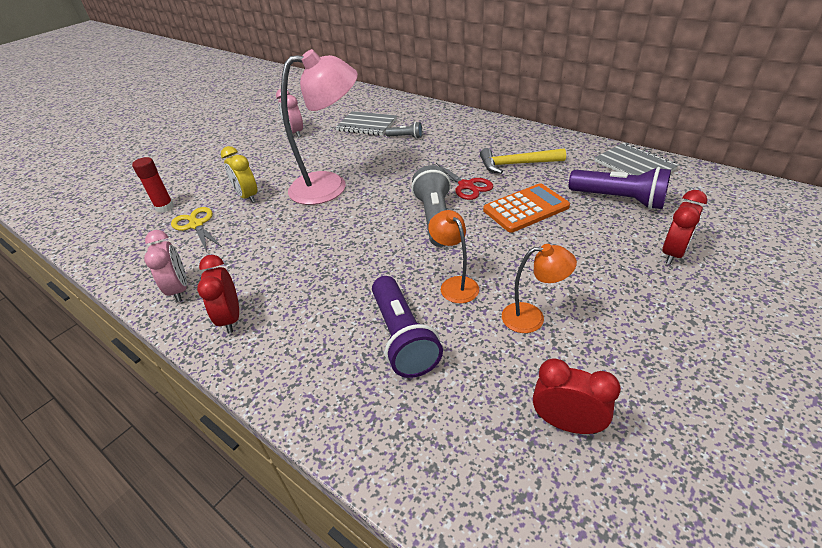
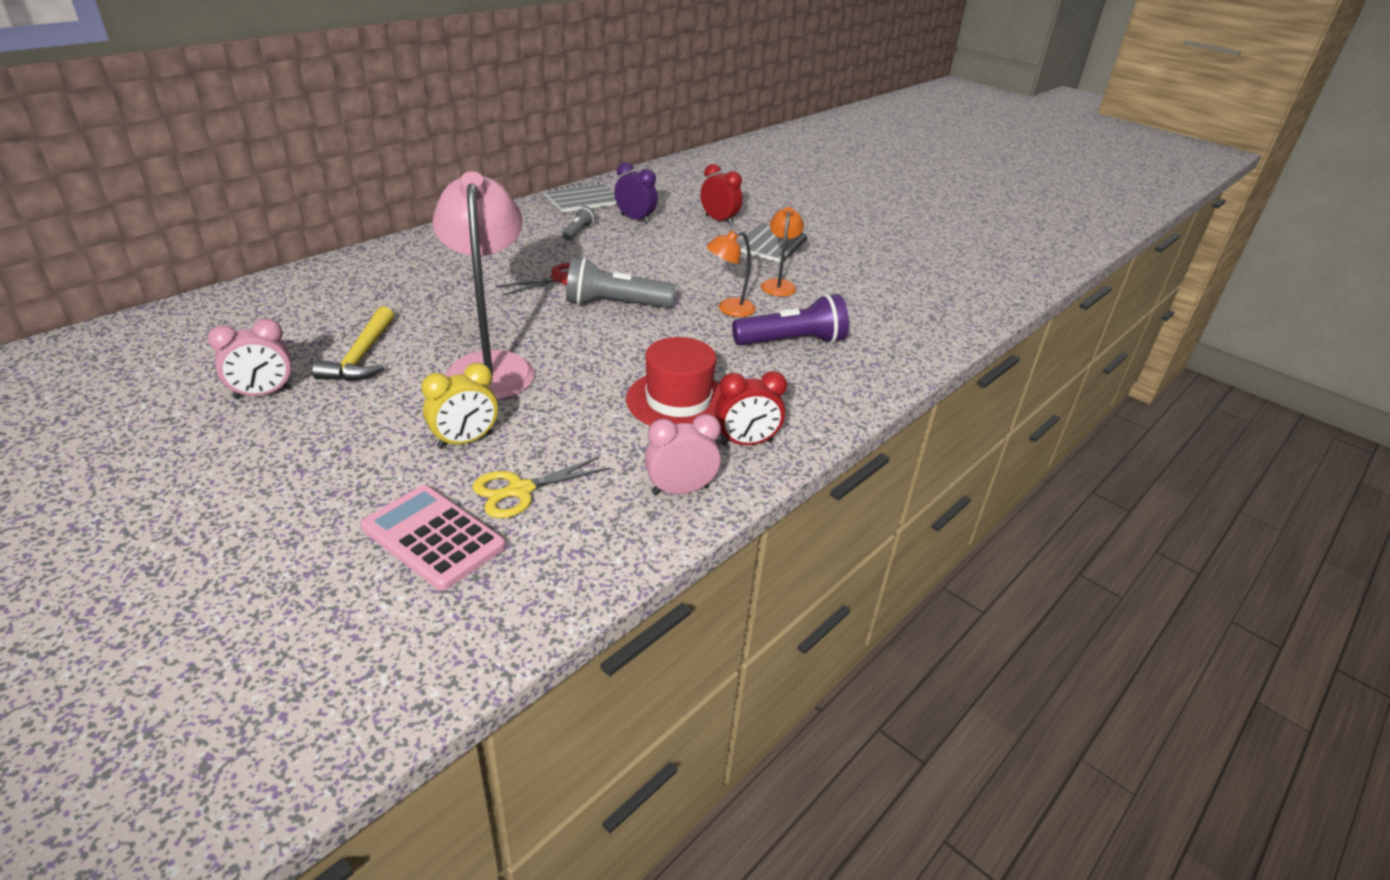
camera: 90 degrees left, 5 degrees down
(165, 207) = (433, 537): red glue stick -> pink calculator
(291, 273) = (678, 401): none -> red hat
(367, 125) = (316, 324): grey notebook -> grey notebook (770, 245)
(406, 137) = (395, 299): grey flashlight -> grey flashlight (578, 231)
(516, 164) = (535, 246): yellow hammer -> yellow hammer (362, 356)
(526, 209) = (625, 258): orange calculator -> none
(566, 423) = (878, 293): red clock -> none
(619, 199) = (635, 219): purple flashlight -> purple clock

